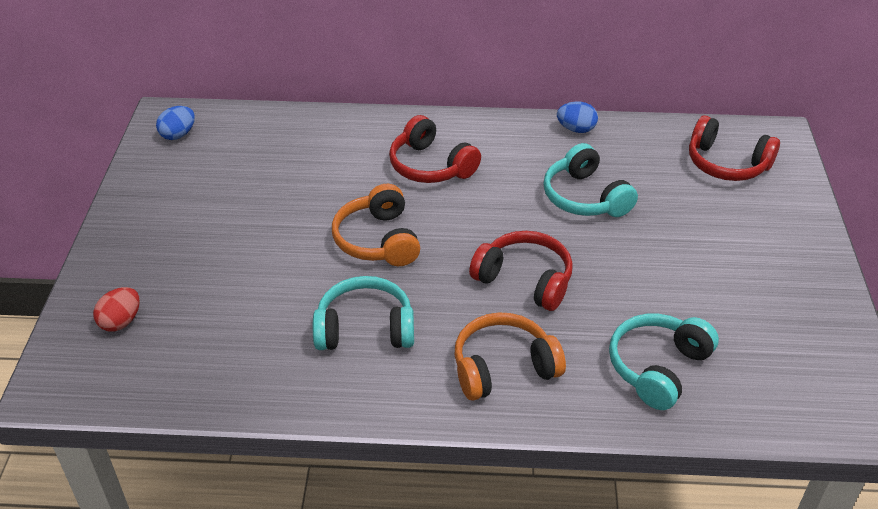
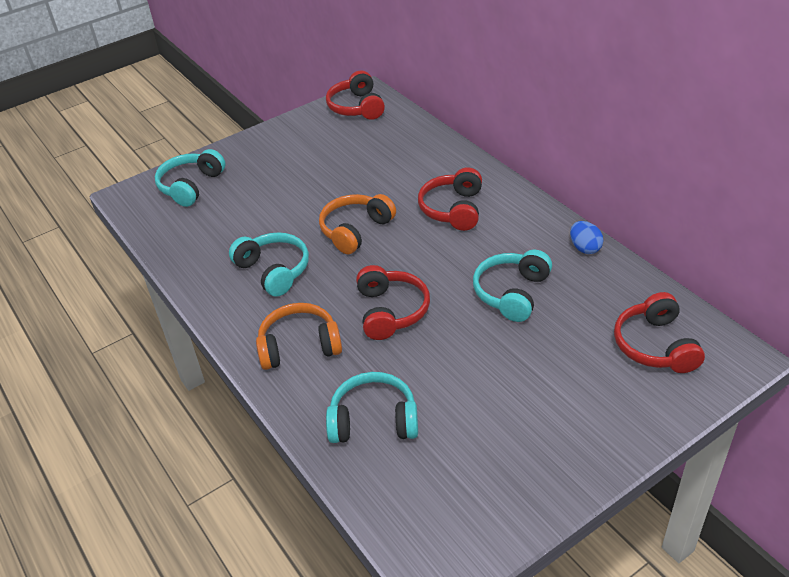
camera: 55 degrees right, 0 degrees up
(121, 322) = (191, 186): red egg -> turquoise headphones
(178, 135) = (356, 107): blue egg -> red headphones
(503, 367) = (299, 346): orange headphones -> orange headphones turned 45 degrees counterclockwise

